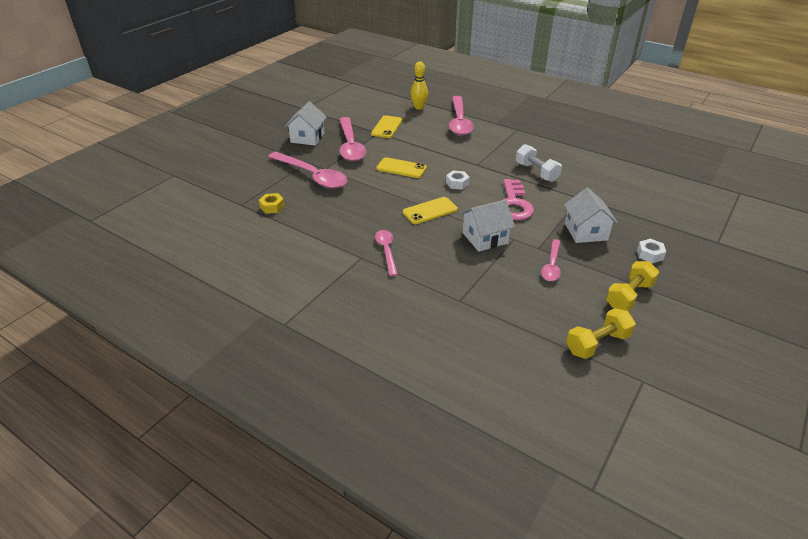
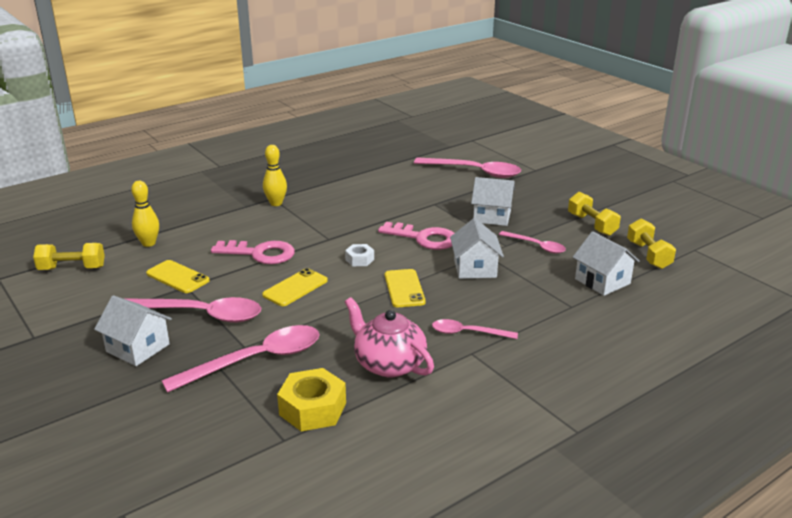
camera: 70 degrees left, 10 degrees down
(272, 207) = (313, 409): yellow nut -> yellow nut, size x1.80
(331, 224) = (388, 364): none -> pink teapot
(375, 96) = (72, 268): none -> yellow dumbbell
(435, 145) = (260, 253): none -> pink key
(459, 122) = (218, 226): pink spoon -> pink spoon (474, 172)
(510, 132) = (276, 203): none -> yellow bowling pin
(517, 315) = (602, 281): none -> white house
(536, 172) = (372, 211): white dumbbell -> none
(649, 254) = (540, 200): white nut -> none

